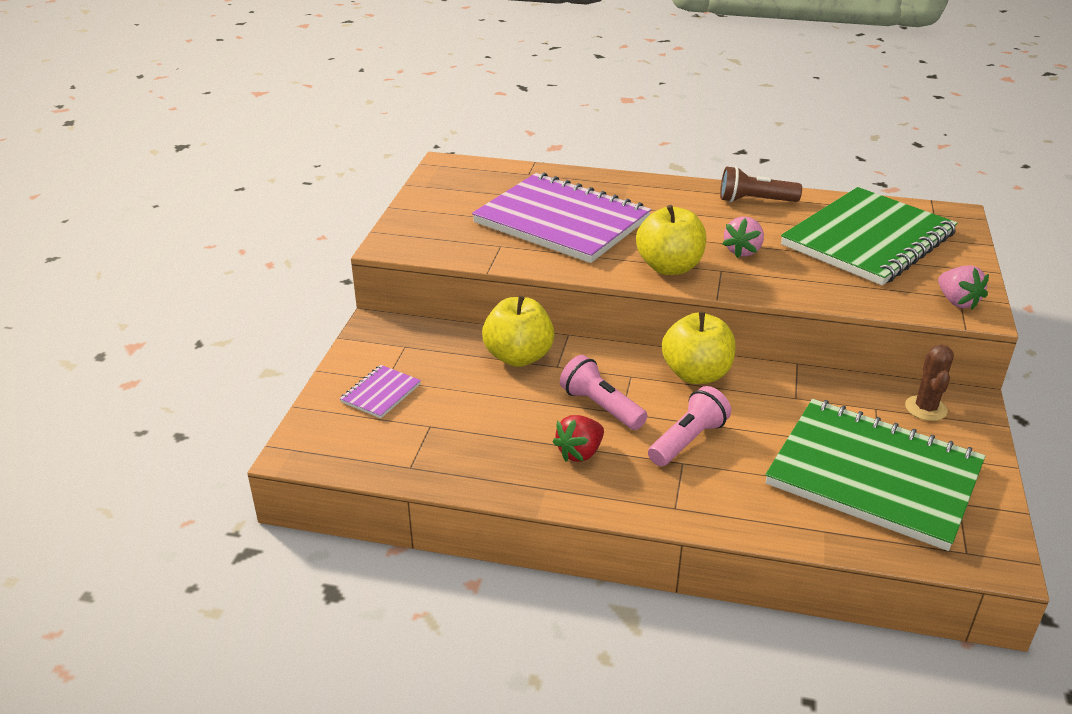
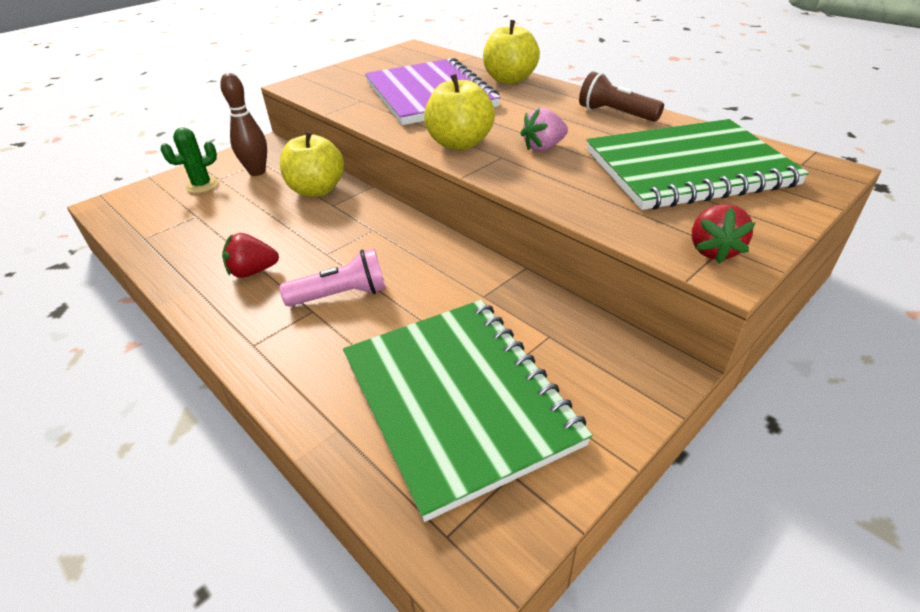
camera: 35 degrees right, 5 degrees up
(381, 393) = (202, 185): purple notebook -> green cactus
(420, 358) = (257, 172): none -> brown bowling pin
(601, 407) = (318, 244): pink flashlight -> none
(696, 374) = (424, 246): yellow apple -> yellow apple (510, 80)
(925, 408) = (603, 357): brown cactus -> none
(957, 302) = (713, 250): pink strawberry -> red strawberry

